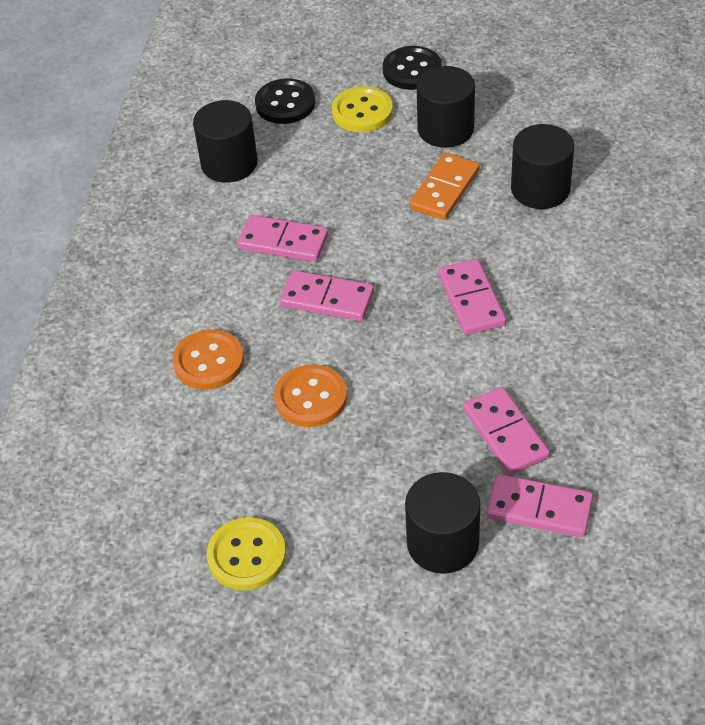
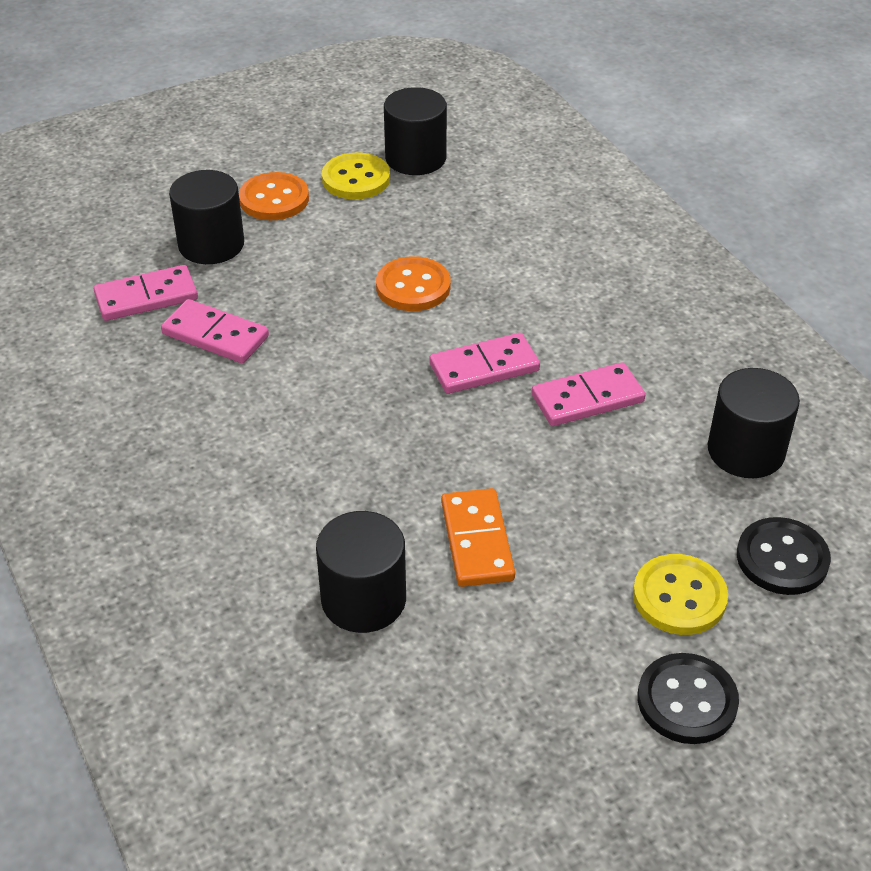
camera: 140 degrees right, 5 degrees down
(208, 361) = (531, 273): orange button -> orange button (274, 199)
(445, 129) = (552, 626): black cylinder -> black cylinder (415, 158)
(471, 300) = (340, 432): pink domino -> none

